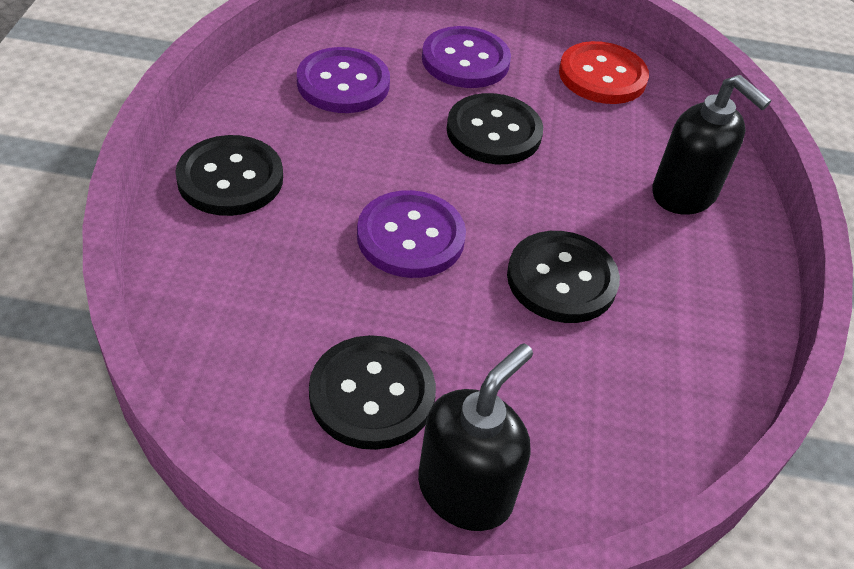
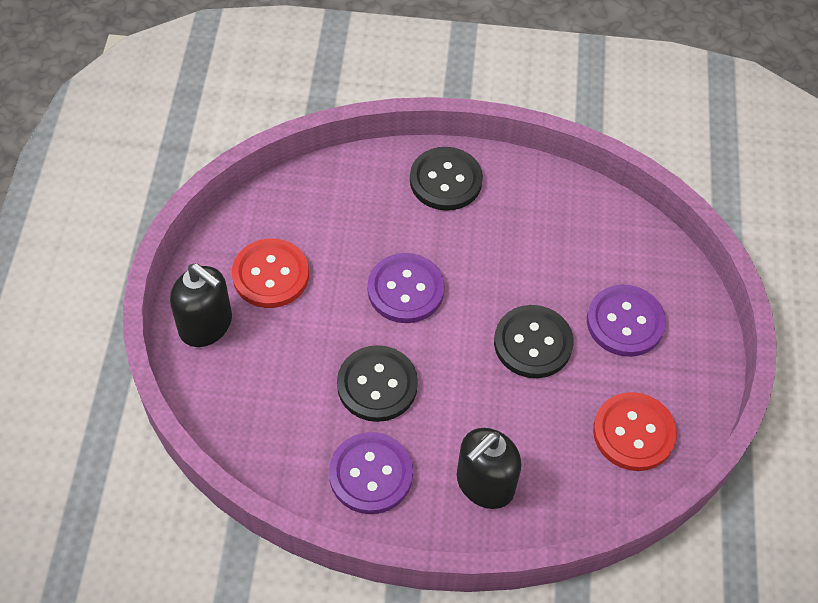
camera: 90 degrees right, 10 degrees up
(343, 83) = (568, 236): purple button -> purple button (371, 474)
(372, 394) = (270, 275): black button -> red button

